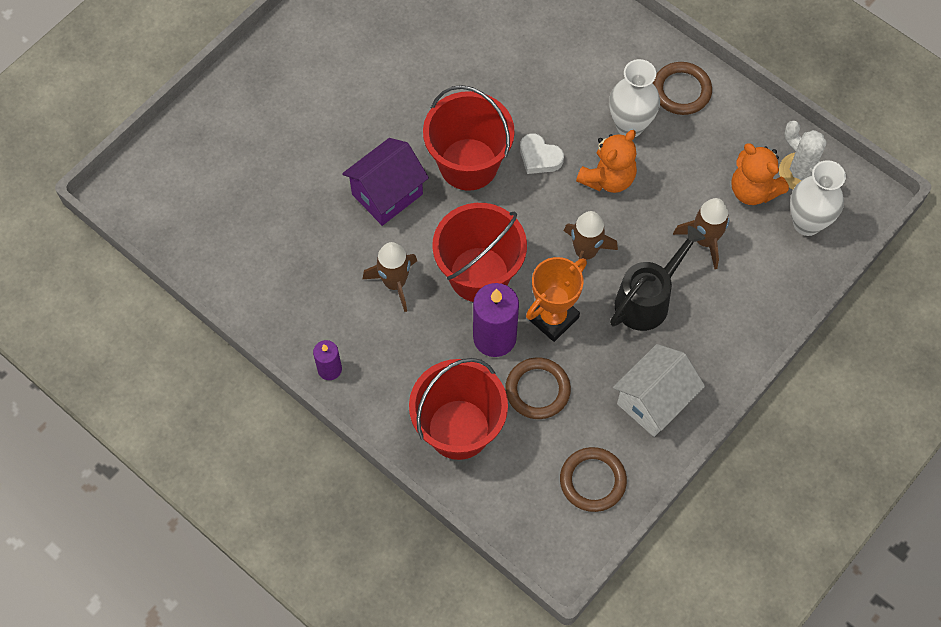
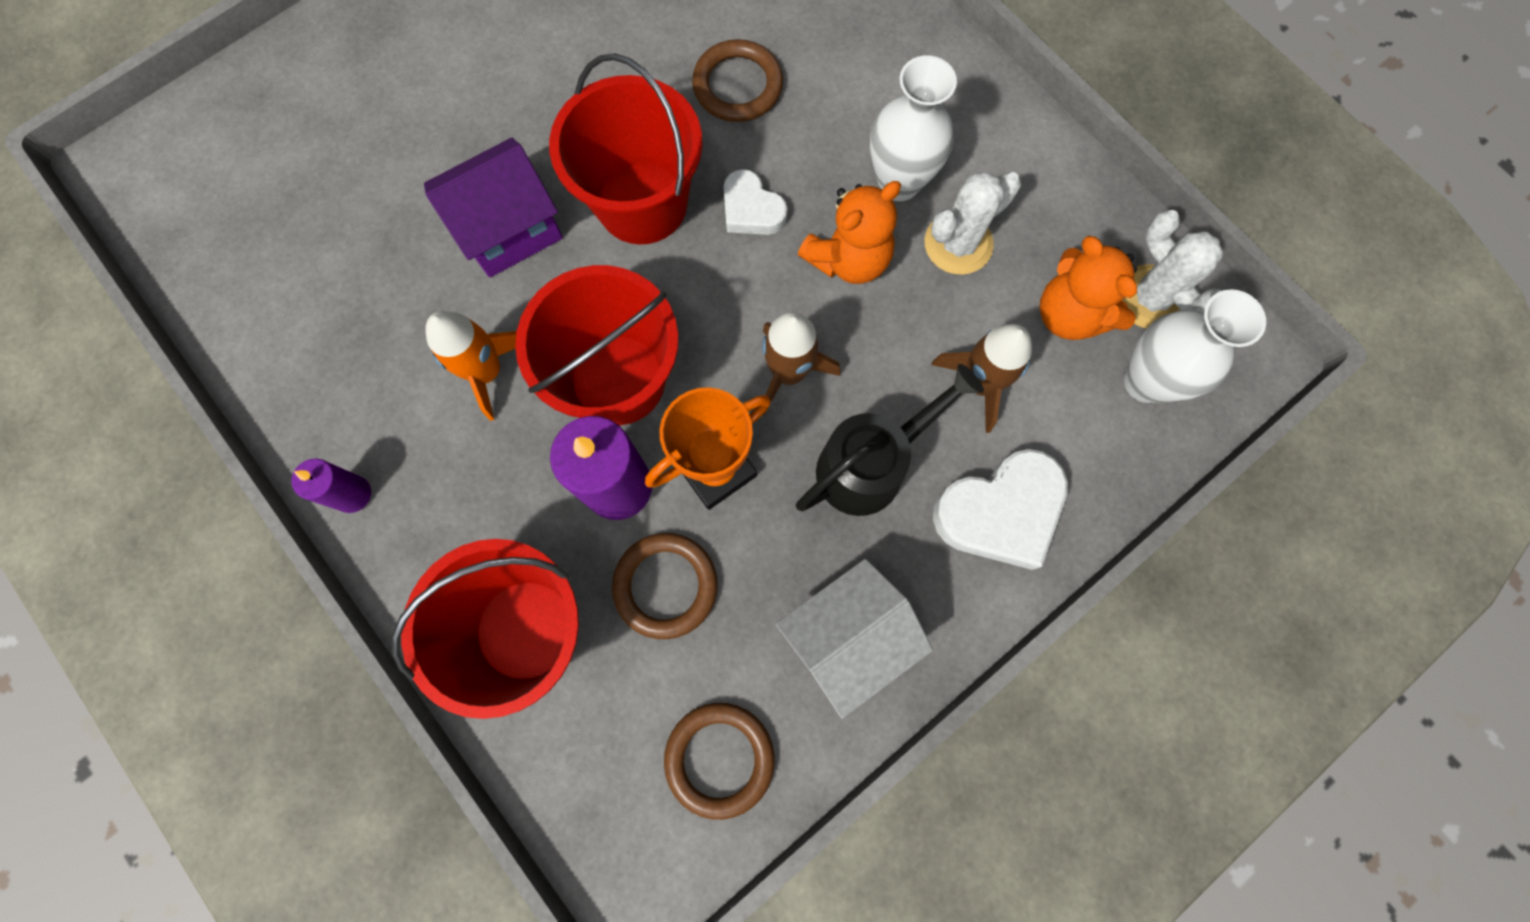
camera: 10 degrees right, 10 degrees up
(395, 283) = (486, 371): brown rocket -> orange rocket
(675, 158) = (958, 244): none -> white cactus
(681, 91) = (988, 140): brown ring -> brown ring (737, 85)
(732, 314) = (1000, 512): none -> white heart

